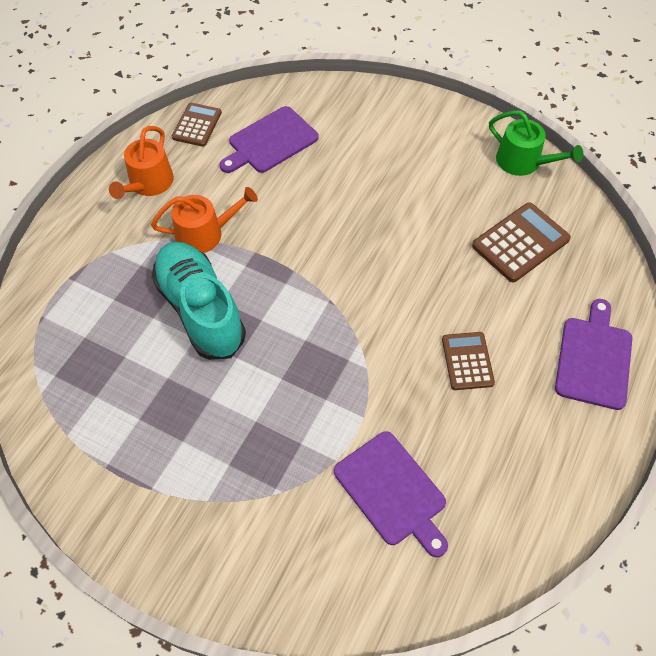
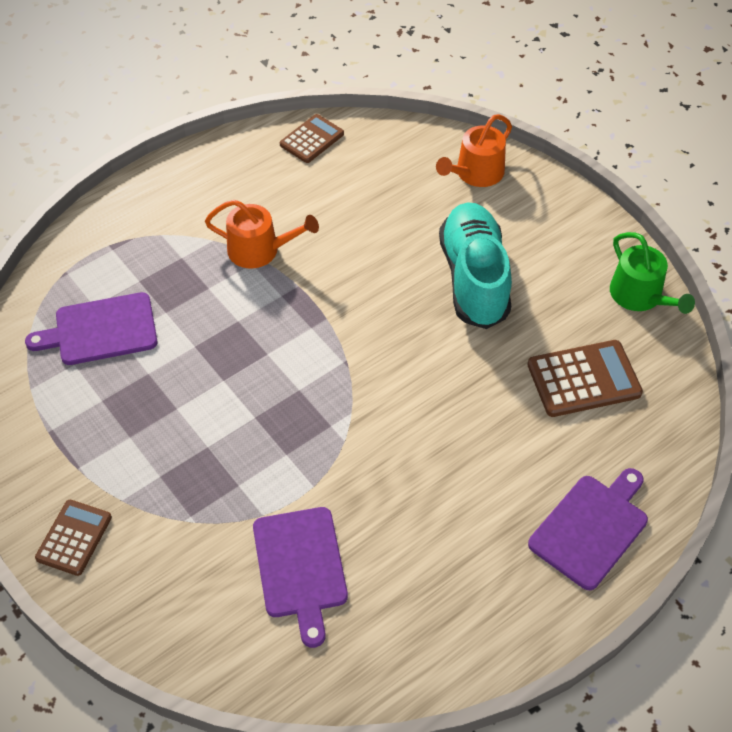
camera: 25 degrees right, 5 degrees down
(148, 183) = (232, 181): orange watering can -> orange watering can (476, 173)
(200, 310) = (214, 322): turquoise shoe -> turquoise shoe (474, 278)
(270, 142) = (376, 181): purple cutting board -> purple cutting board (101, 330)
(467, 361) = (452, 475): brown calculator -> brown calculator (74, 538)

